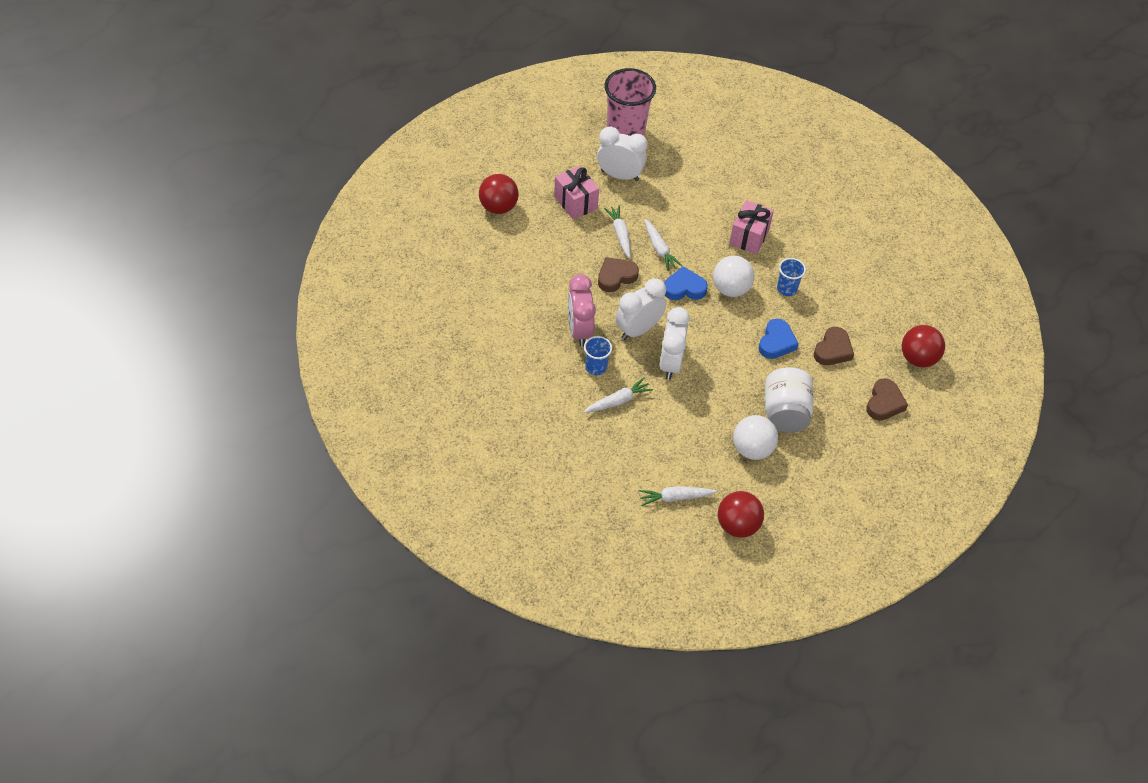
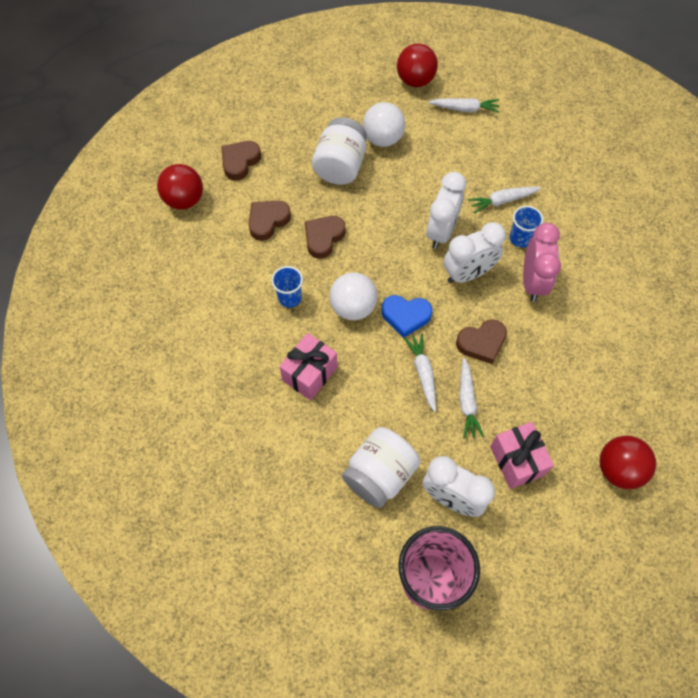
camera: 165 degrees left, 10 degrees up
(675, 182) = (379, 474): none -> white jar
(776, 342) = (323, 238): blue heart -> brown heart

